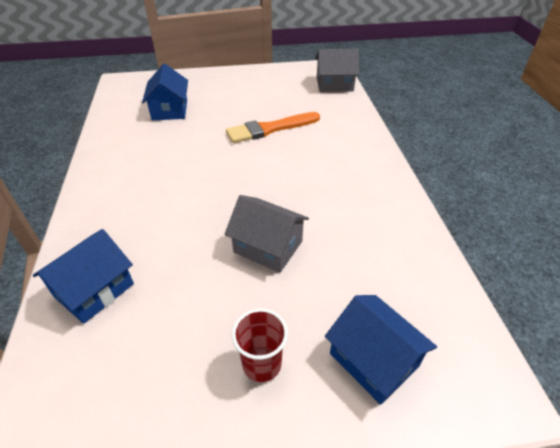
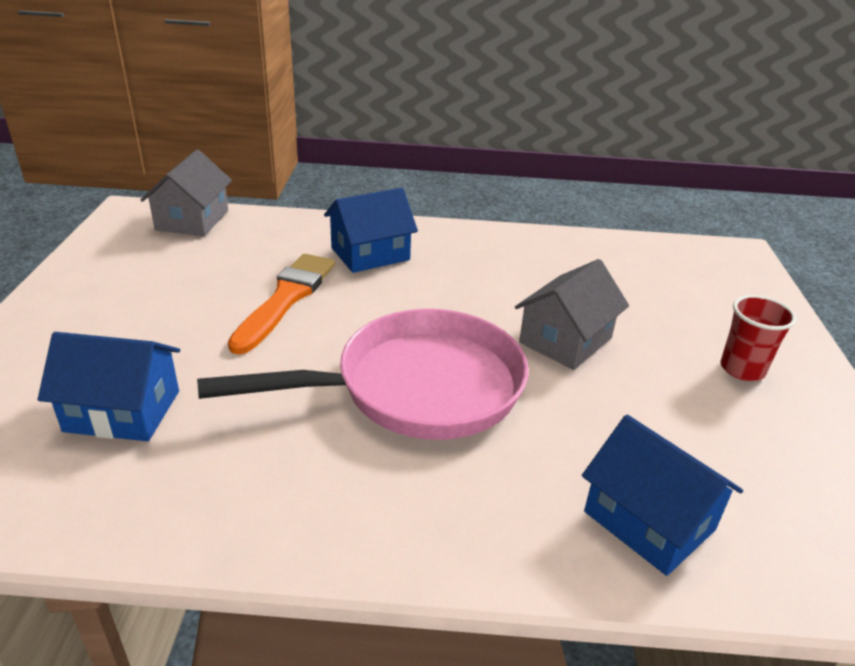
camera: 80 degrees left, 10 degrees down
(200, 186) = (417, 388): none -> pink pan
(269, 129) = (286, 299): orange brush -> orange brush turned 150 degrees counterclockwise
(373, 360) = (721, 302): blue house -> blue house (370, 254)

